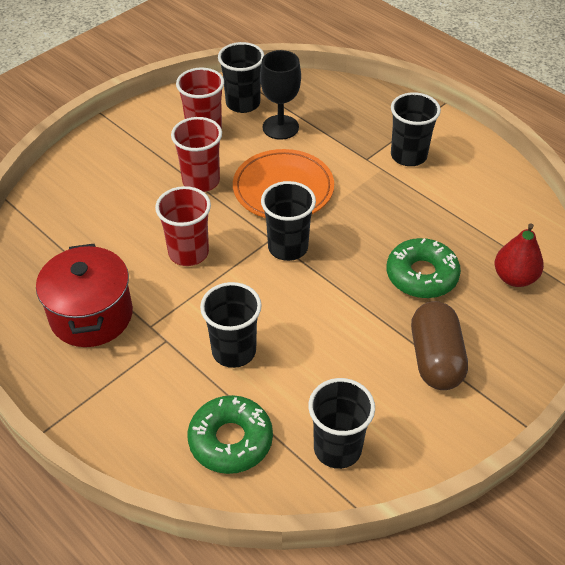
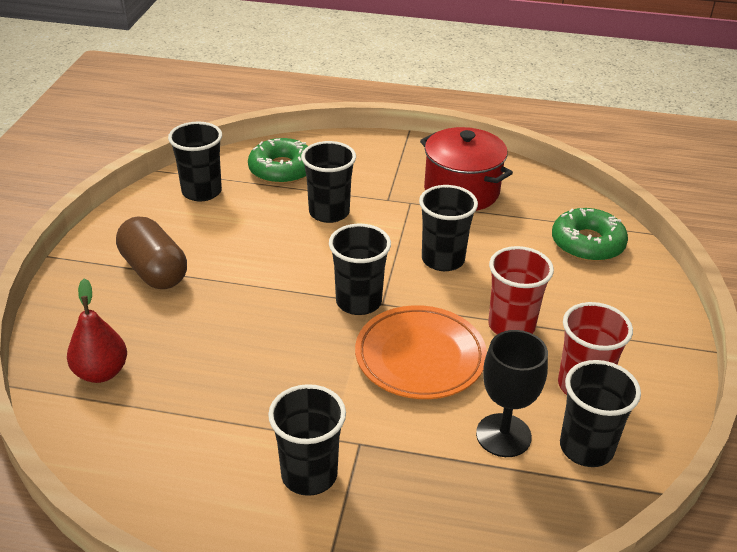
camera: 145 degrees right, 10 degrees down
(188, 253) = (443, 260): red cup -> black cup
(422, 275) = (205, 333): green donut -> green donut (587, 243)

